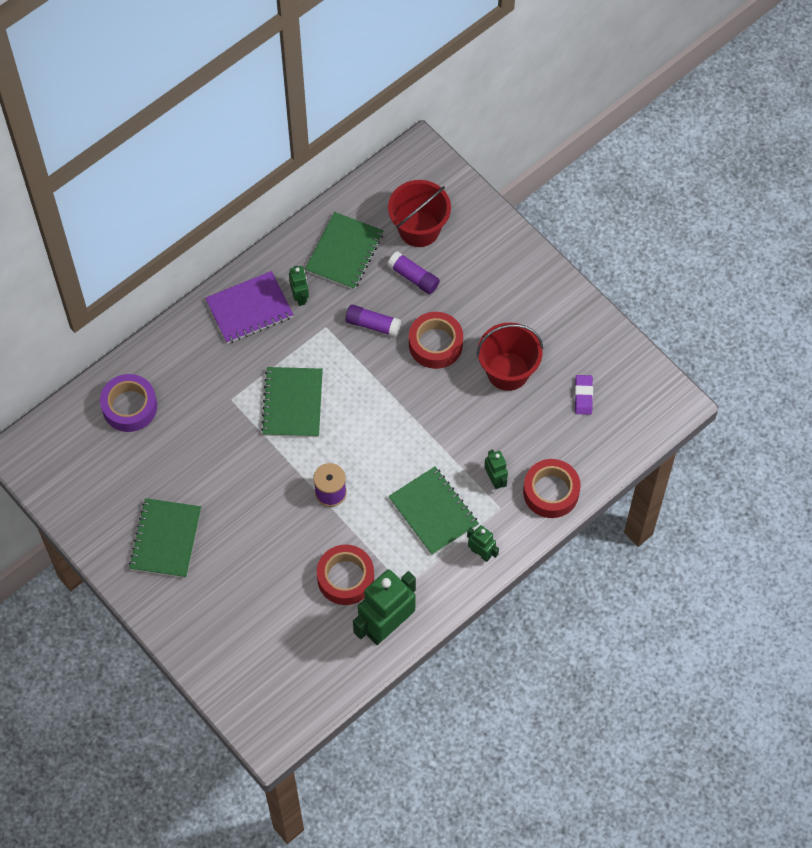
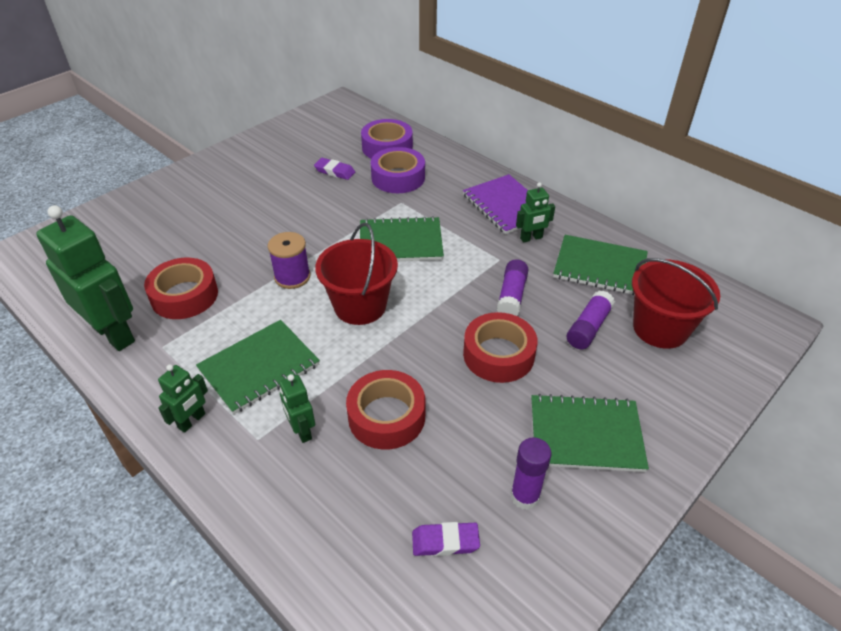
camera: 85 degrees right, 20 degrees down
(165, 539) = (251, 176): green notebook -> green notebook (585, 434)
(169, 458) = (335, 171): none -> purple eraser
(188, 399) = (398, 177): none -> purple tape
(495, 479) = (301, 431): green robot -> green robot turned 90 degrees clockwise
(508, 371) = (472, 436): red bucket -> red bucket (360, 306)
(551, 492) = (277, 503): red tape -> red tape (386, 416)
(555, 347) = (525, 496): none -> purple glue stick

